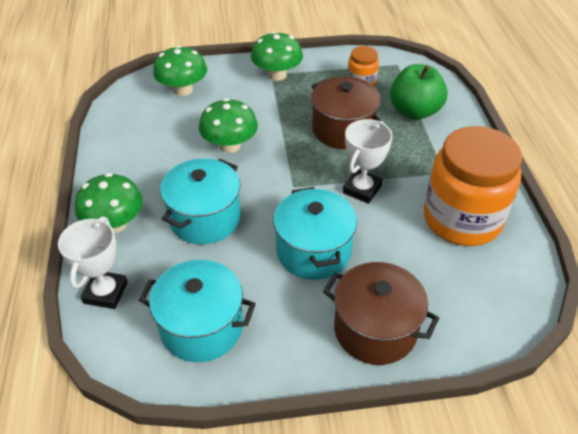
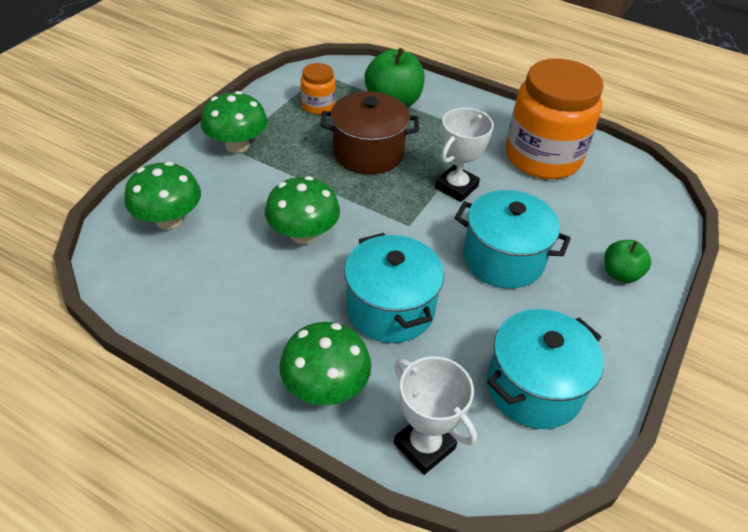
camera: 55 degrees left, 0 degrees up
(362, 189) = (456, 187): white trophy -> white trophy turned 60 degrees clockwise
(375, 329) = (620, 274): brown pot -> green apple

